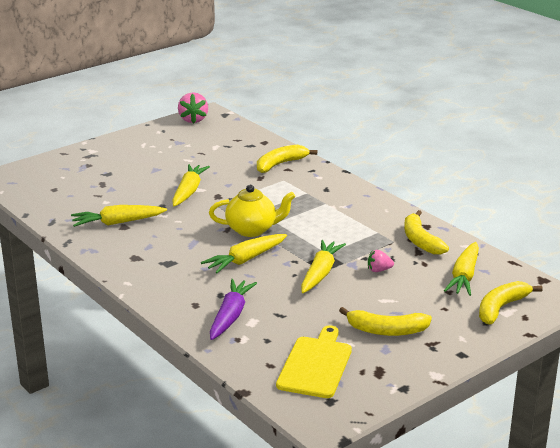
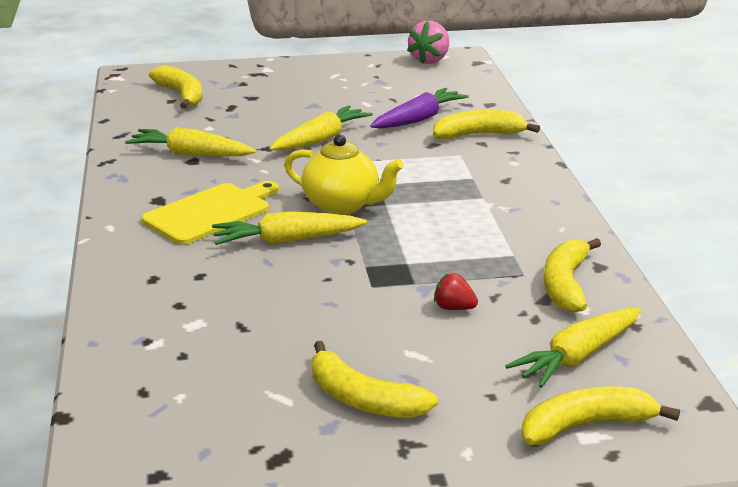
camera: 30 degrees right, 0 degrees up
(57, 184) = (181, 95): none -> yellow banana
(230, 316) = (176, 307): purple carrot -> purple carrot (418, 119)
(315, 365) = (202, 414): yellow cutting board -> yellow cutting board (210, 213)
(320, 273) = (364, 287): yellow carrot -> none
(379, 270) = (454, 308): pink strawberry -> red strawberry

